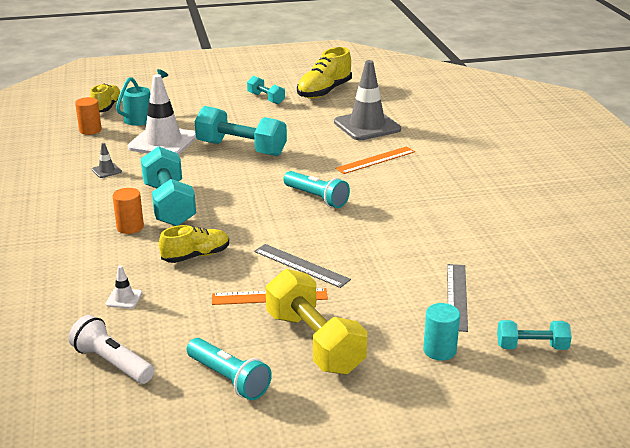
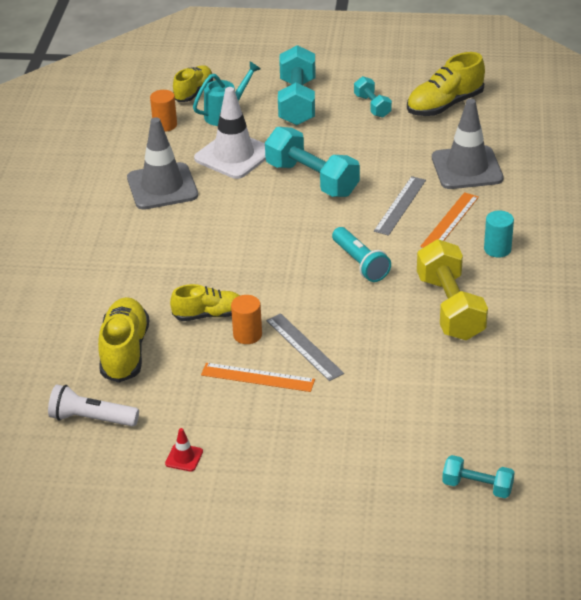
camera: 20 degrees right, 10 degrees up
(106, 171) = (162, 187): grey traffic cone -> grey traffic cone, size x2.46
(112, 363) = (91, 419): white flashlight -> white flashlight turned 45 degrees counterclockwise
(124, 298) = (125, 351): white traffic cone -> yellow shoe
(130, 227) = (159, 267): orange cylinder -> orange cylinder (247, 335)
(169, 204) = (208, 244): turquoise dumbbell -> turquoise dumbbell (297, 102)
(229, 379) = (184, 458): turquoise flashlight -> red traffic cone
(314, 342) = (275, 437): yellow dumbbell -> yellow dumbbell (450, 307)
(376, 160) = (450, 221): orange ruler -> orange ruler turned 45 degrees counterclockwise
(439, 350) = (387, 471): turquoise cylinder -> turquoise cylinder (497, 249)
(456, 296) = (437, 415): grey ruler -> grey ruler (400, 205)

